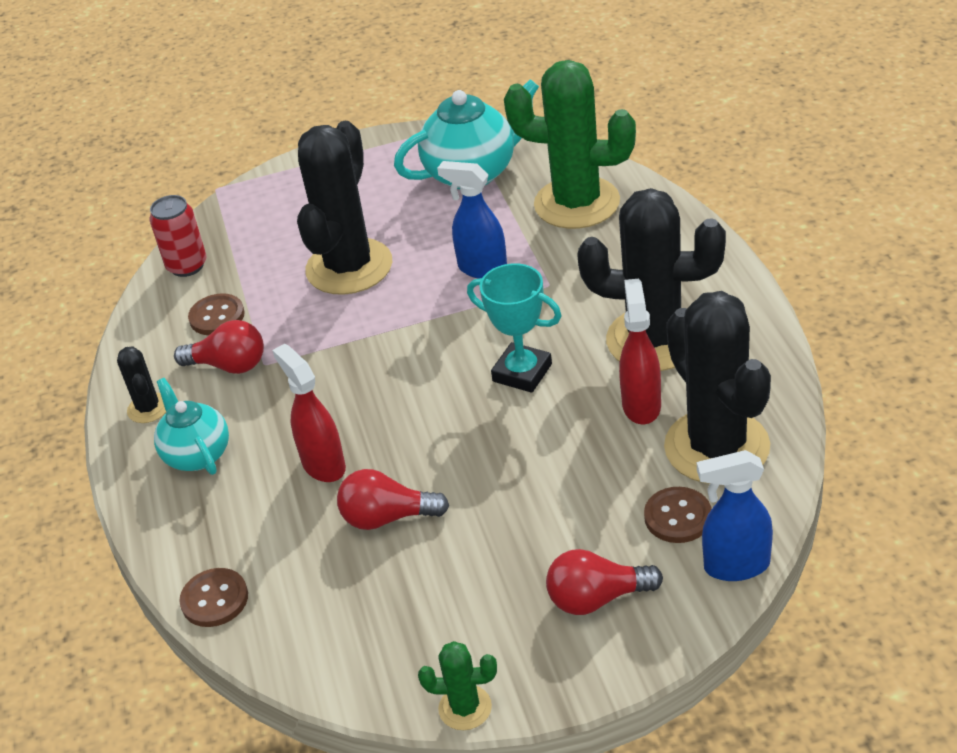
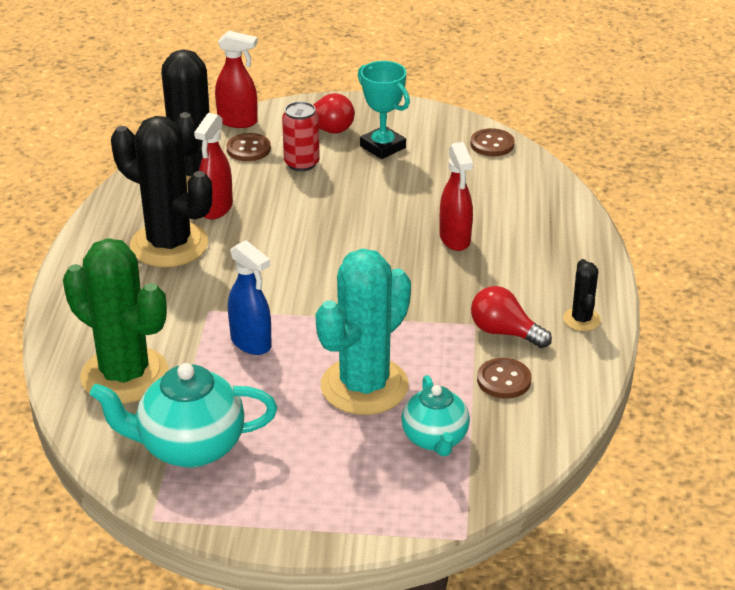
camera: 165 degrees left, 5 degrees down
(187, 266) = (520, 445): red can -> red can (301, 163)
(197, 454) = (547, 274): turquoise teapot -> turquoise teapot (435, 439)
(214, 599) = (554, 189): brown button -> brown button (492, 144)
(349, 267) = (364, 386): black cactus -> turquoise cactus
(387, 517) = (425, 198): red light bulb -> none
(465, 708) = (425, 109): green cactus -> none
(522, 372) = (279, 253): turquoise trophy -> turquoise trophy (382, 147)
(735, 566) = (238, 121): blue spray bottle -> red spray bottle

